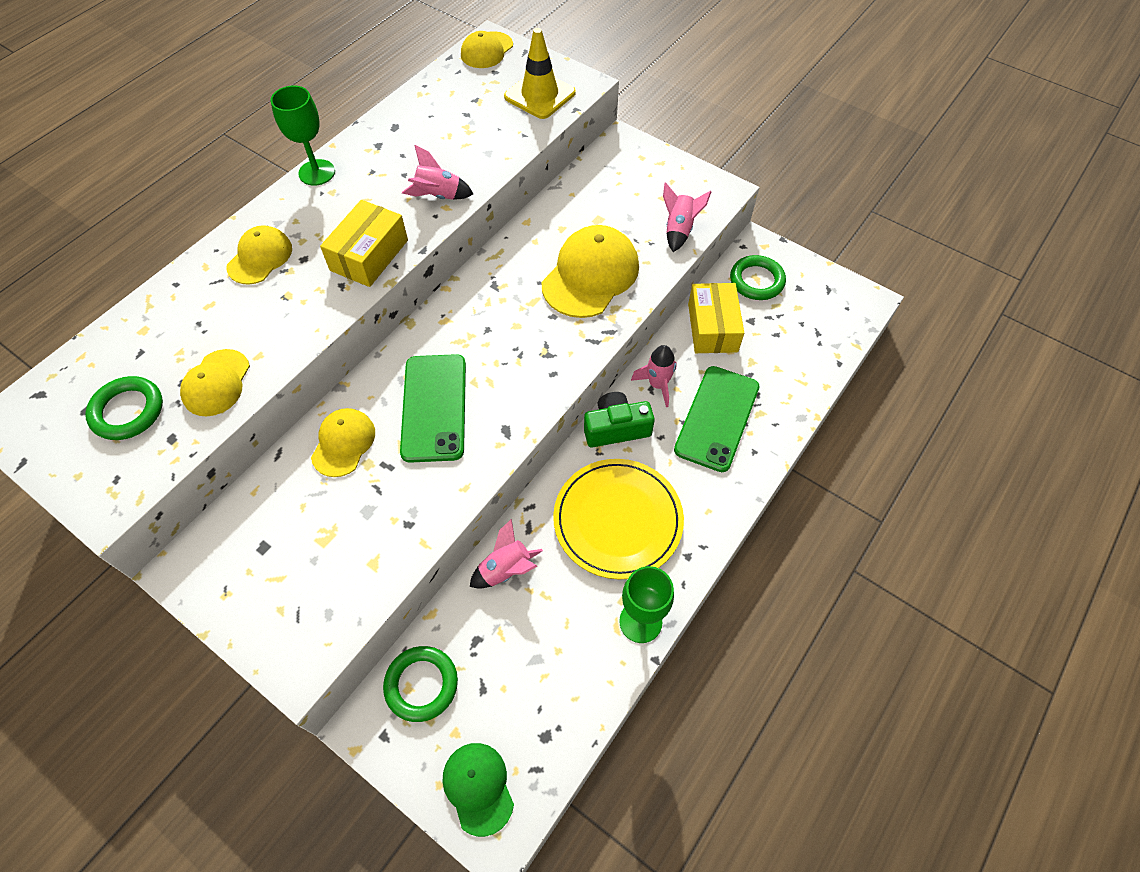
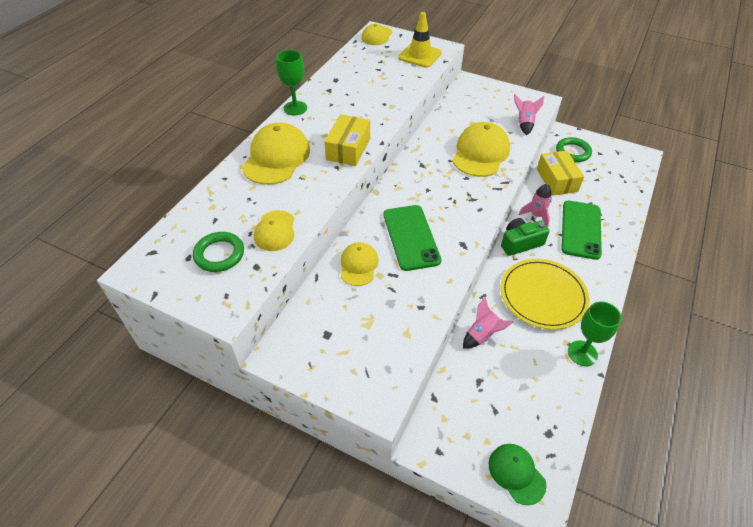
camera: 10 degrees left, 10 degrees down
(260, 257) = (276, 157): yellow cap -> yellow cap, size x1.69
(421, 684) = (452, 414): green ring -> none
(438, 196) = (379, 113): pink rocket -> none

